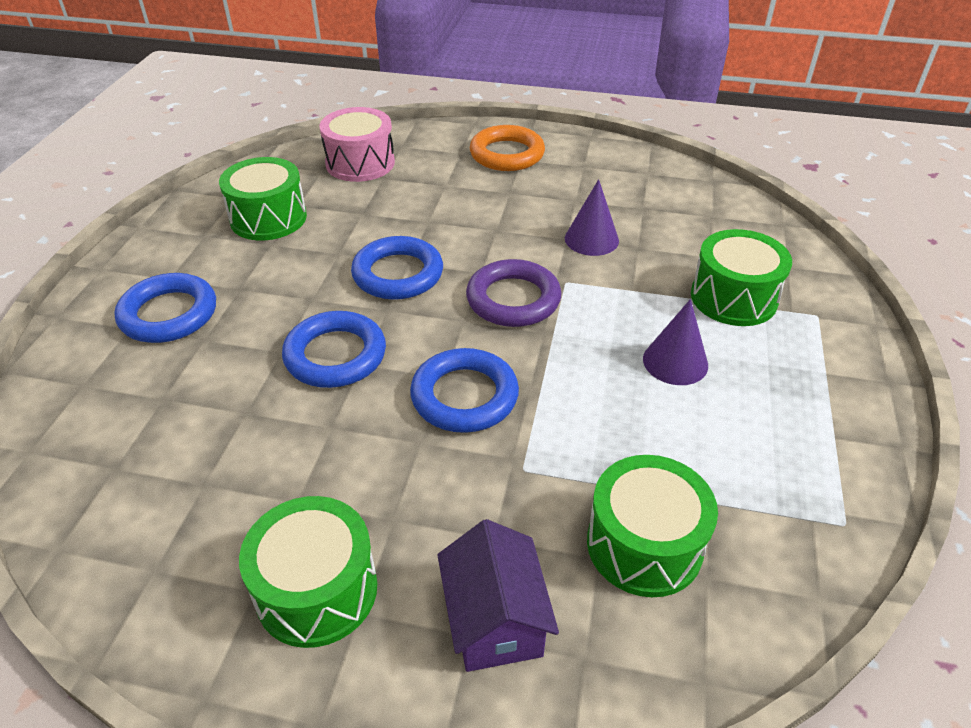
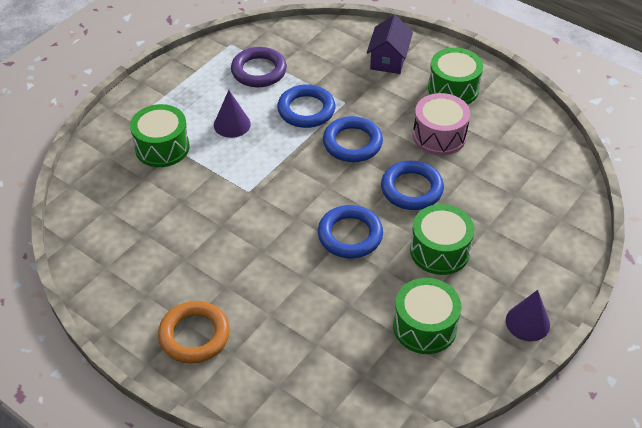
camera: 155 degrees left, 5 degrees up
(169, 314) = (509, 254): blue ring -> blue ring (306, 110)
(360, 163) = (326, 373): pink drum -> pink drum (439, 136)
(513, 299) = (289, 190): purple ring -> purple ring (259, 71)
(591, 239) = (204, 218): purple cone -> purple cone (527, 322)
(644, 545) = (315, 62): green drum -> green drum (439, 251)

